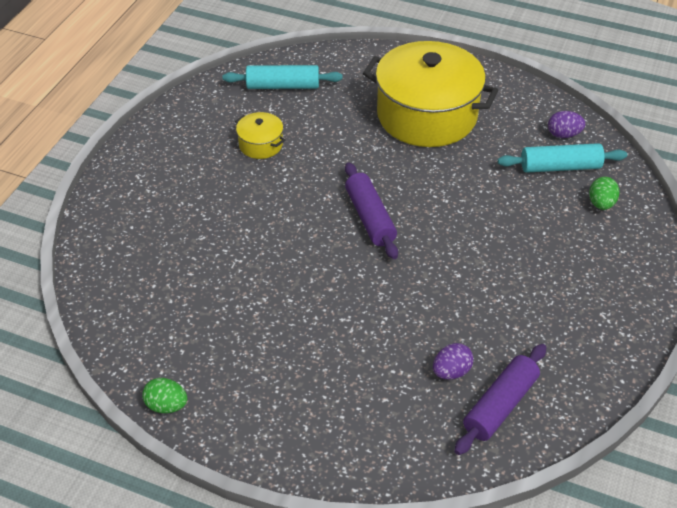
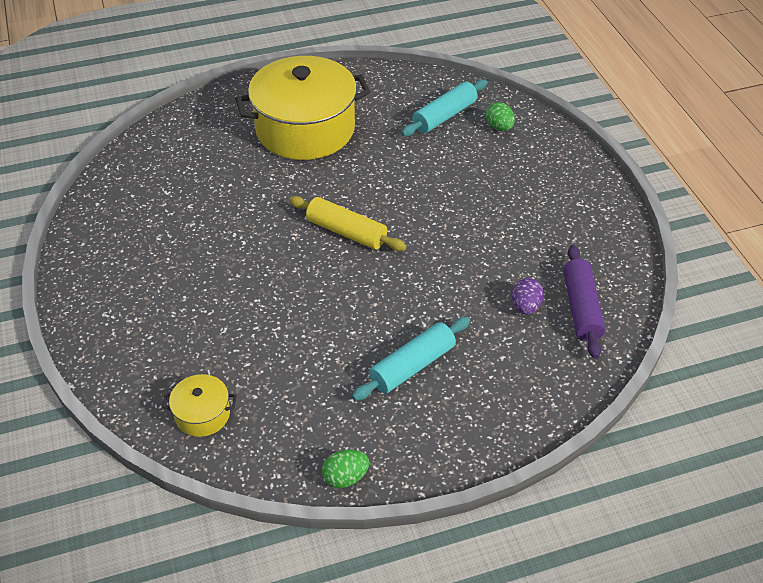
camera: 40 degrees left, 0 degrees up
(261, 144) = (191, 225): yellow pot -> yellow pot (202, 414)
(283, 86) = (157, 167): turquoise rolling pin -> turquoise rolling pin (412, 366)
(369, 218) = (346, 232): purple rolling pin -> yellow rolling pin
(563, 134) = (422, 91): purple egg -> none

